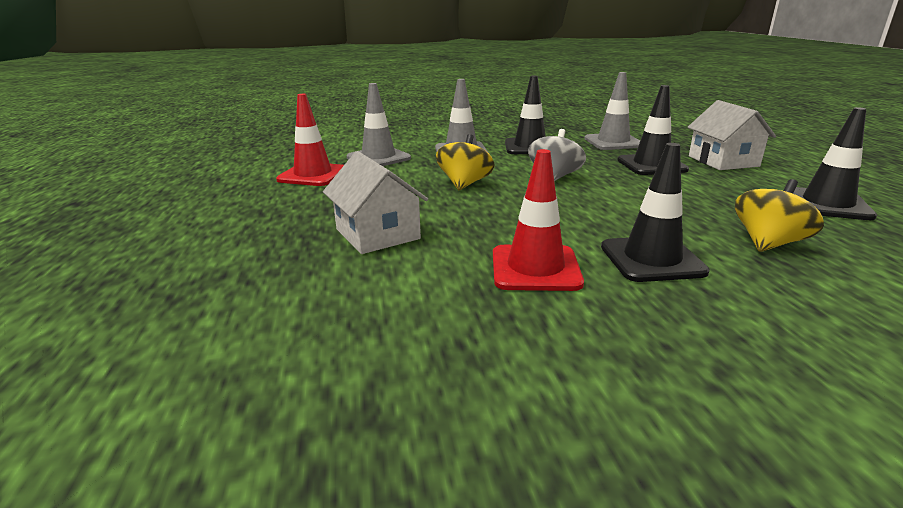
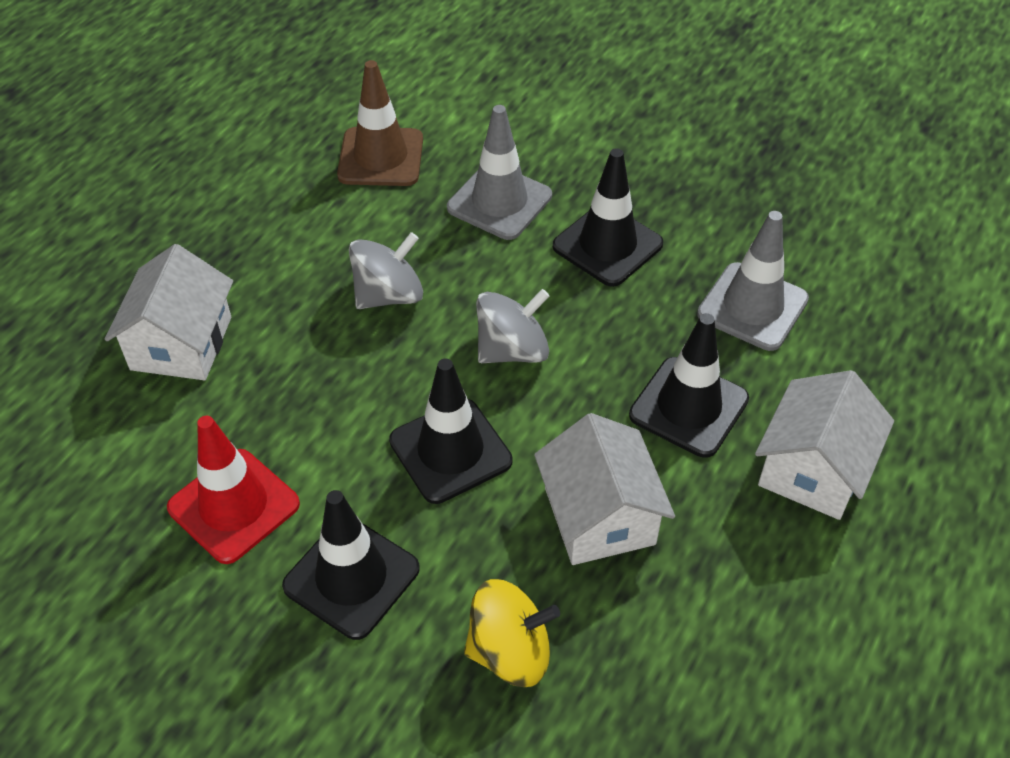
camera: 40 degrees right, 25 degrees up
(313, 175) = (263, 162): red traffic cone -> none
(378, 158) = (381, 157): grey traffic cone -> brown traffic cone
(464, 184) = (388, 295): yellow spinning top -> grey spinning top
(694, 197) = (599, 516): none -> white house
(827, 204) = (734, 656): black traffic cone -> black traffic cone (450, 451)

